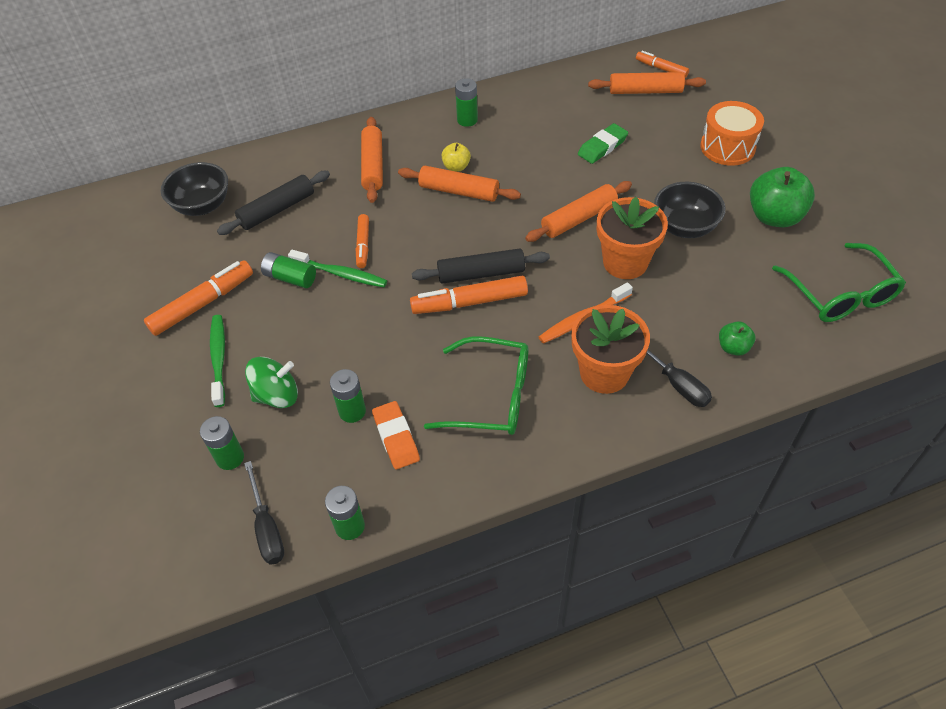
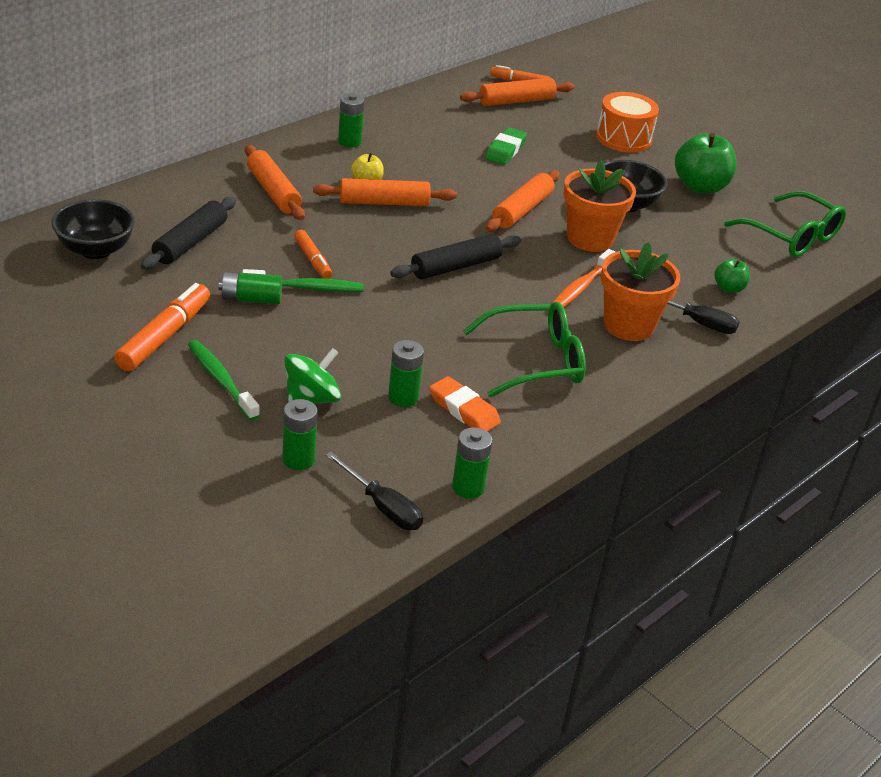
camera: 30 degrees left, 15 degrees down
(470, 302) = (461, 291): orange marker -> none

